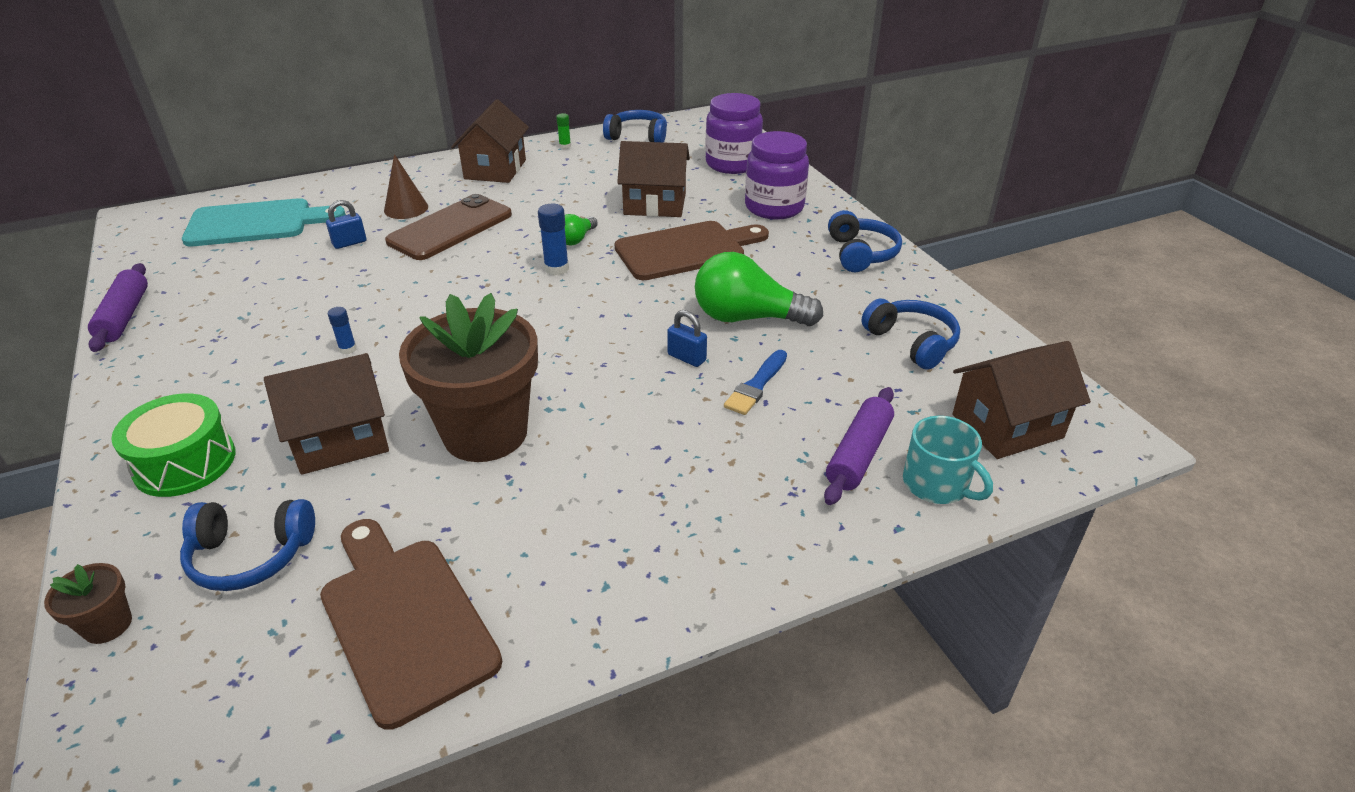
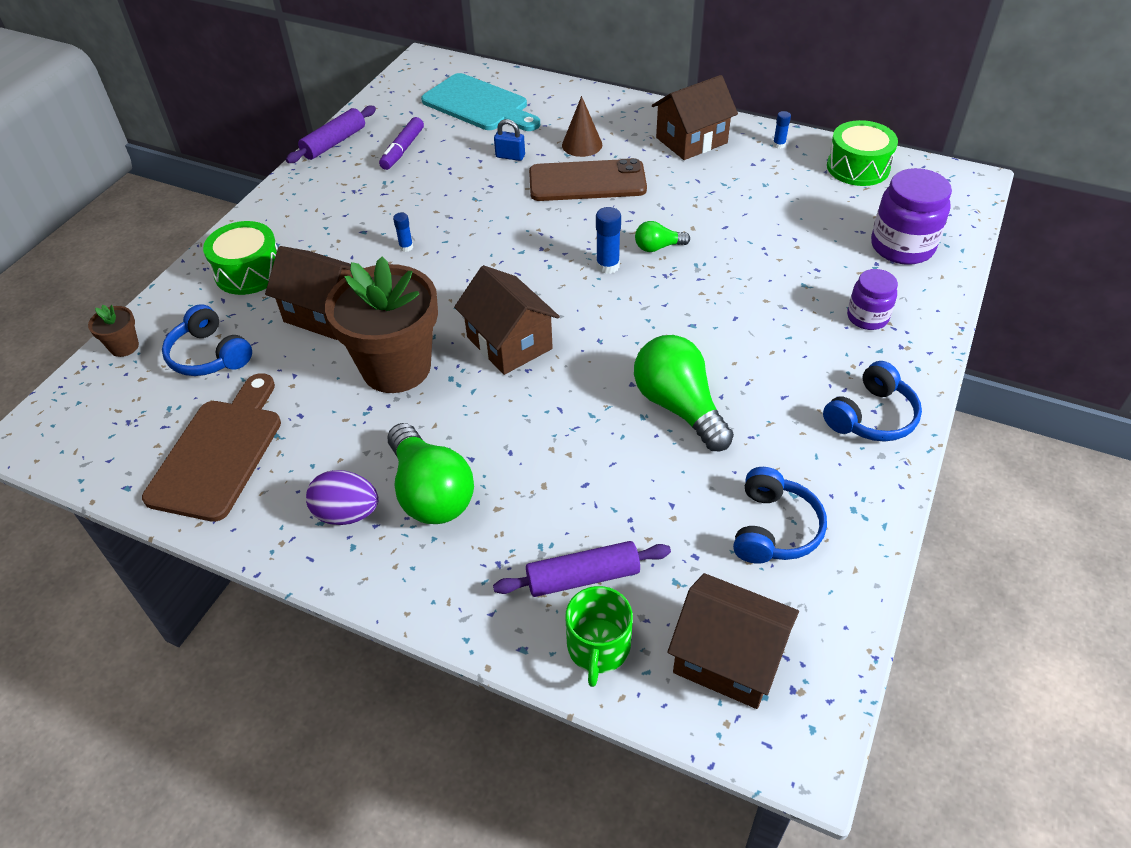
camera: 50 degrees right, 10 degrees up
(222, 286) = (403, 150): none -> purple marker
(565, 146) = (779, 145): green glue stick -> blue glue stick
(619, 560) = (347, 513): none -> purple egg
(638, 137) = (858, 167): blue headphones -> green drum
(655, 204) = (767, 250): brown house -> brown house (509, 343)
(664, 491) = (430, 492): none -> green light bulb
(686, 250) = (725, 312): brown cutting board -> none
(687, 358) = (586, 407): blue padlock -> none
(756, 385) = (598, 467): blue brush -> none
(774, 207) = (867, 317): purple jar -> purple jar, size x0.61
(937, 484) = (598, 647): turquoise mug -> green mug

